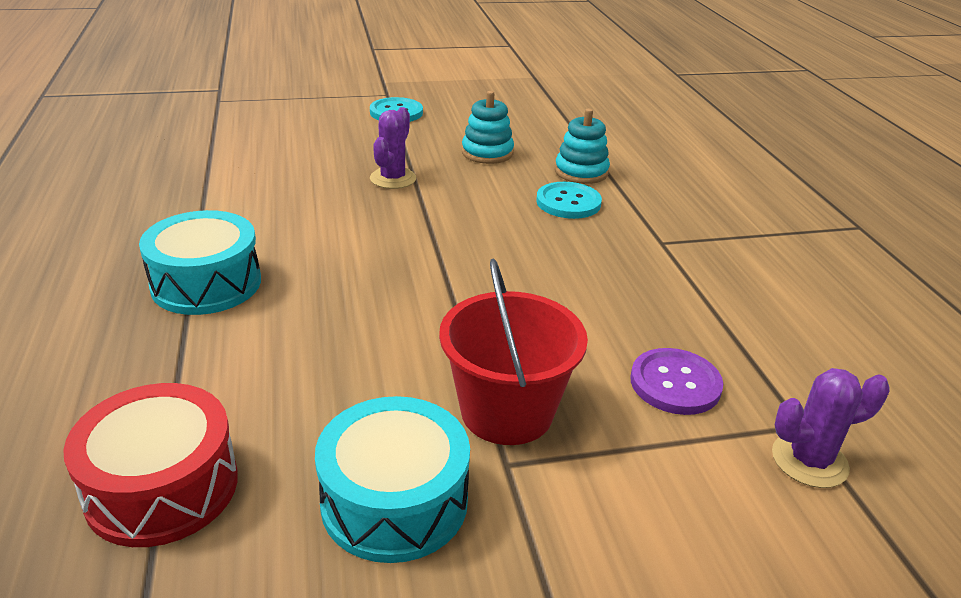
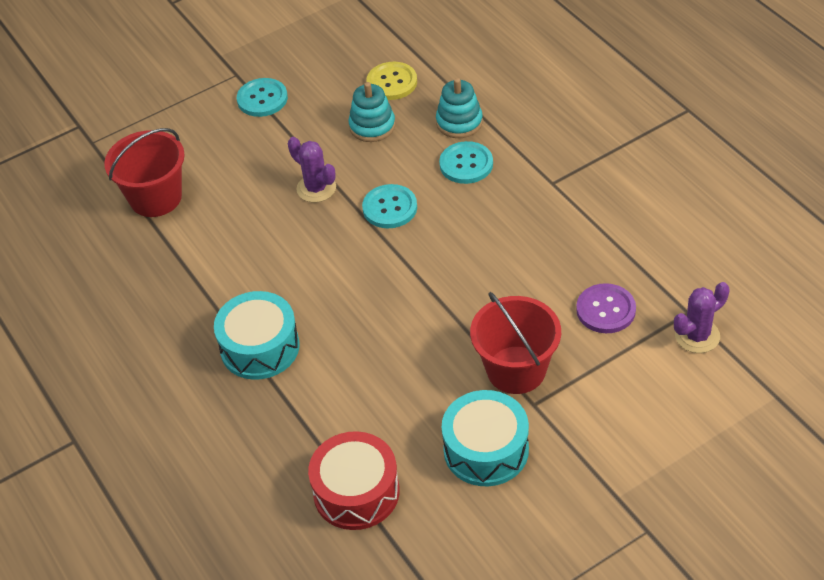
camera: 15 degrees left, 15 degrees up
(232, 145) = (155, 198): none -> red bucket
(393, 179) = (316, 188): purple cactus -> purple cactus turned 45 degrees counterclockwise
(458, 212) = (390, 208): none -> turquoise button
(530, 131) = (392, 82): none -> yellow button

